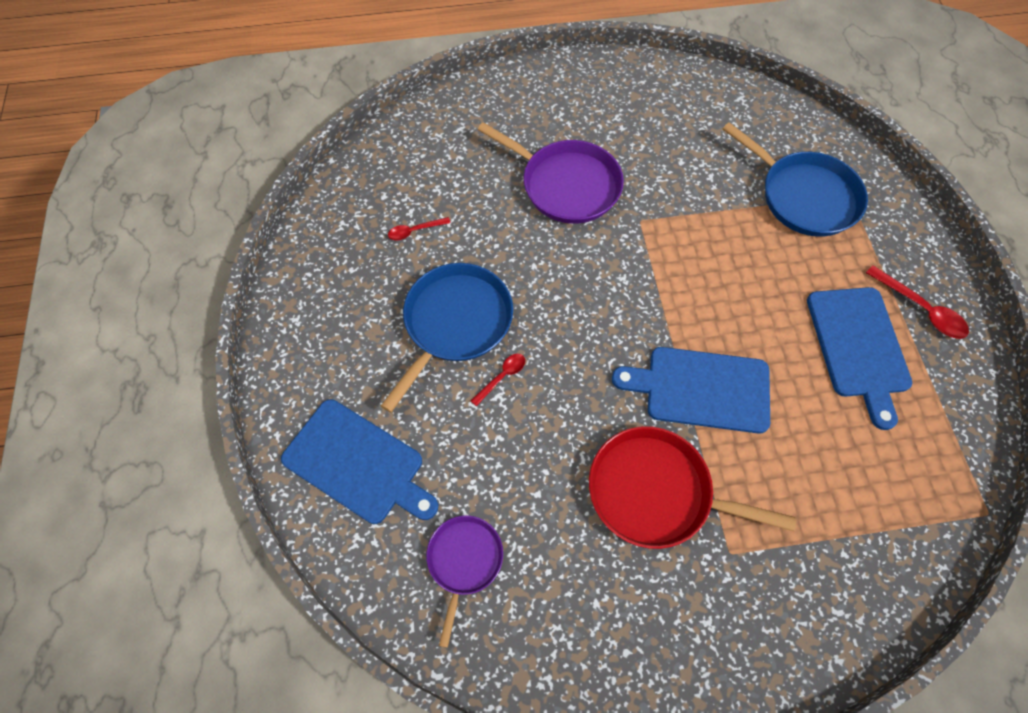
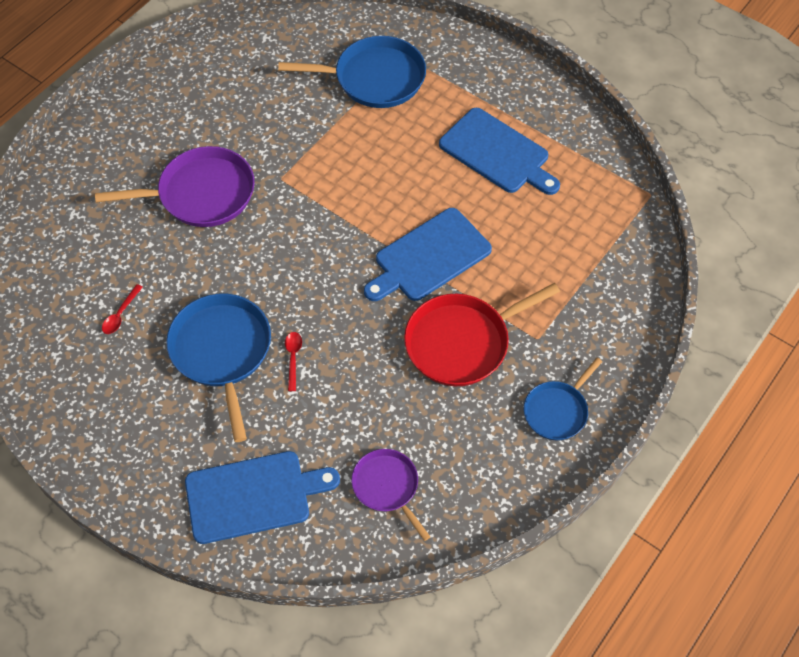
camera: 45 degrees left, 5 degrees down
(682, 642) = (557, 411): none -> blue pan
(920, 309) = (512, 100): red spoon -> none

